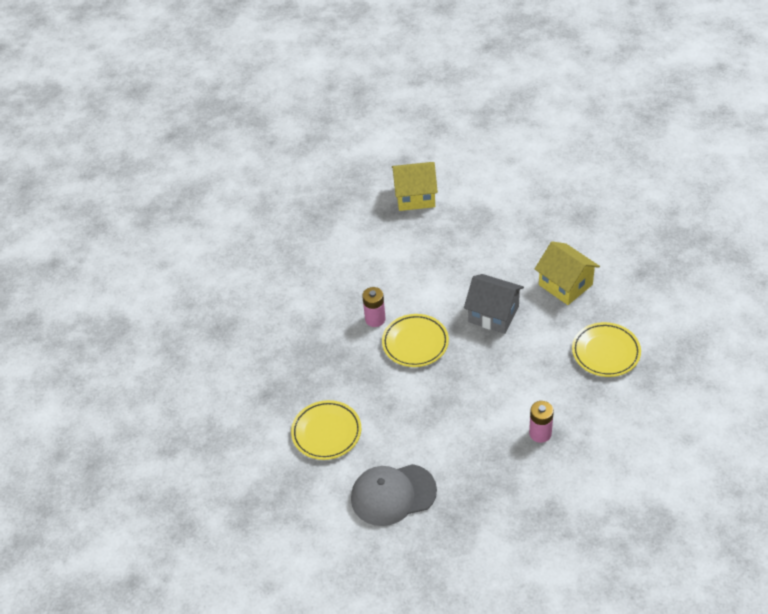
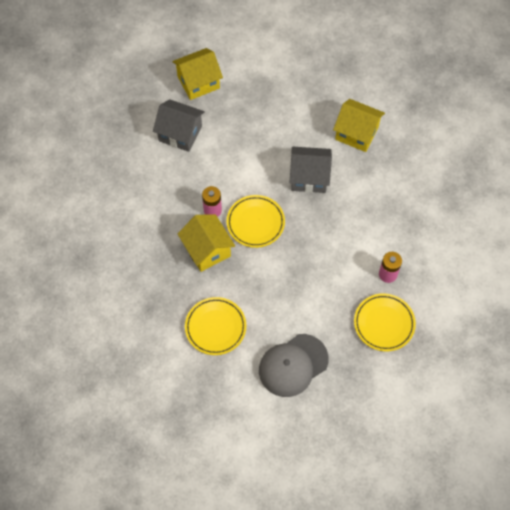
camera: 25 degrees left, 15 degrees up
(352, 355) = (207, 250): none -> yellow house
(374, 239) = (180, 133): none -> grey house
(606, 352) = (411, 186): yellow plate -> yellow plate (384, 323)

